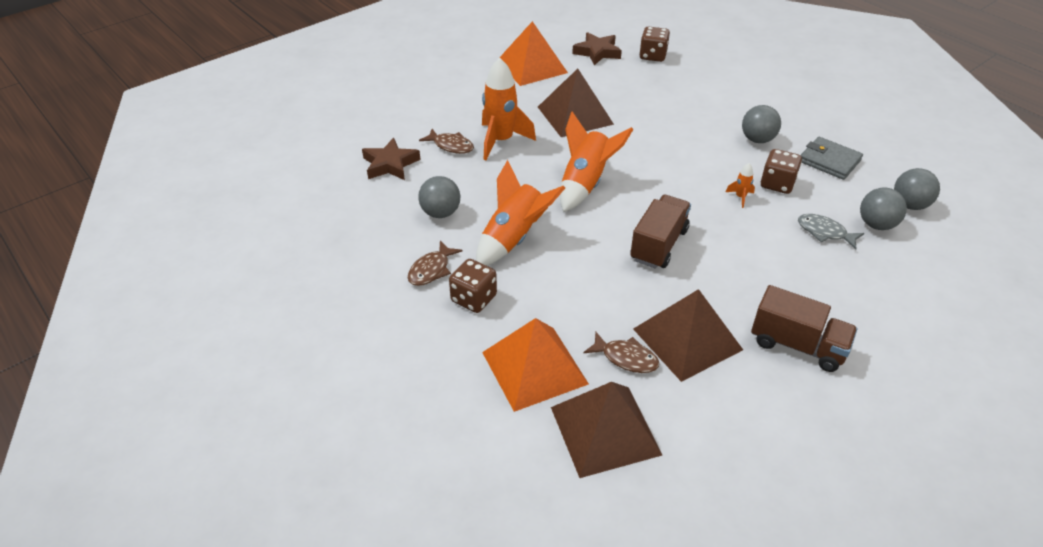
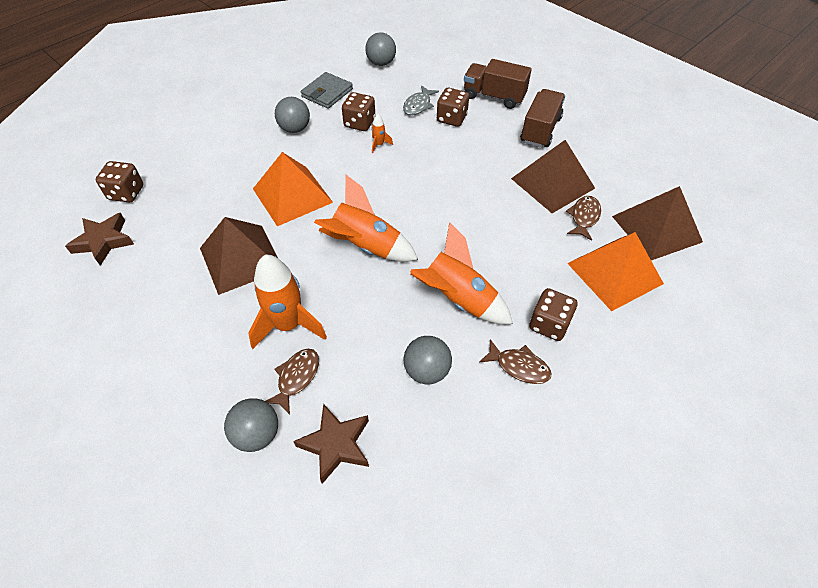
camera: 95 degrees left, 10 degrees up
(531, 66) = (121, 306): orange pyramid -> orange pyramid (292, 195)
(658, 245) = (449, 196): brown truck -> brown truck (494, 97)
(804, 260) = (451, 118): none -> brown dice
(876, 225) = (406, 81): grey ball -> grey ball (257, 434)

